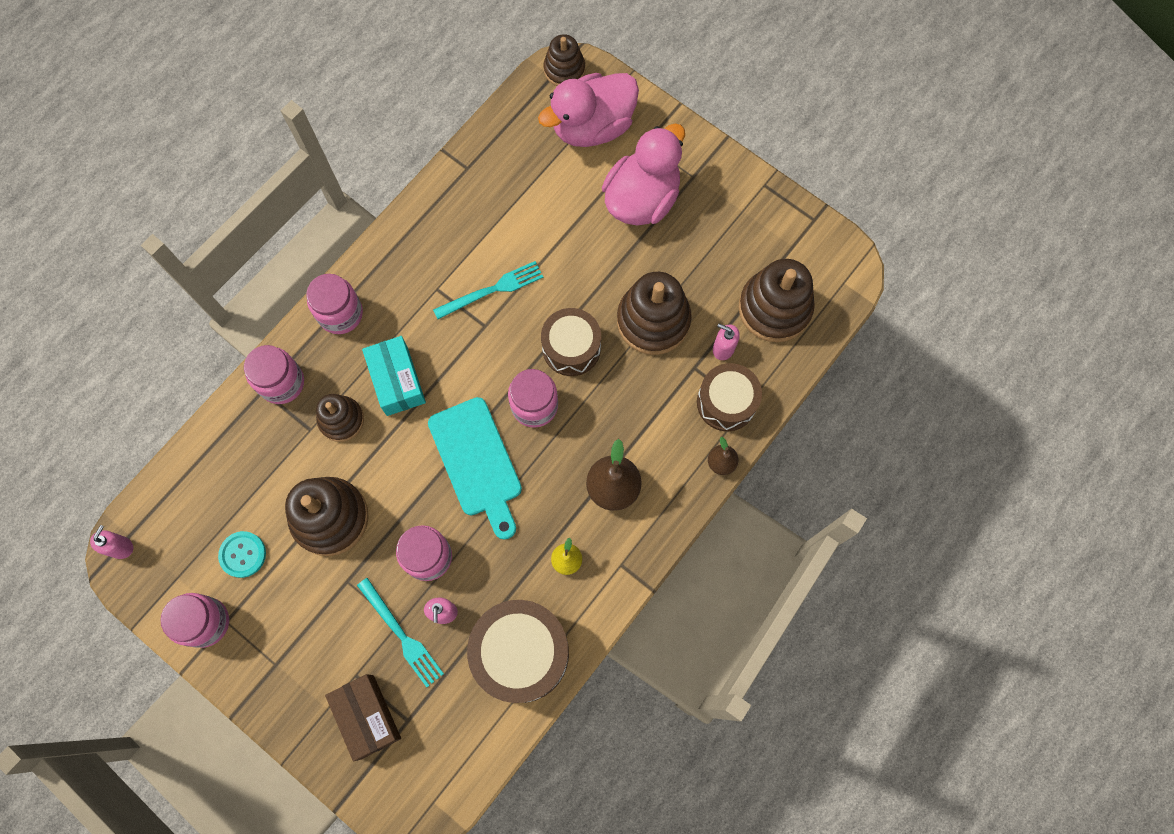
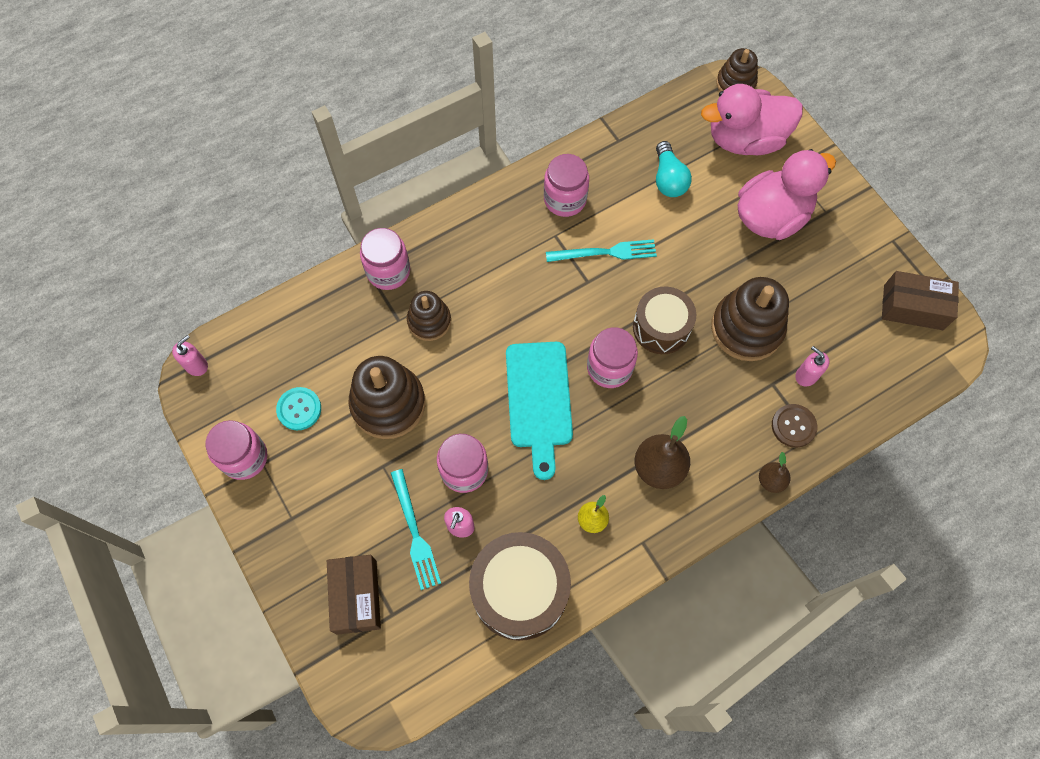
camera: 20 degrees right, 5 degrees down
(340, 314) = (461, 229): pink jar -> pink jar (565, 199)
(397, 381) = (491, 303): turquoise box -> none
(530, 193) = (668, 179): none -> turquoise light bulb
(726, 402) = (793, 426): brown drum -> brown button
(774, 308) = (868, 355): brown stacking toy -> none
(802, 246) = (913, 307): none -> brown box

